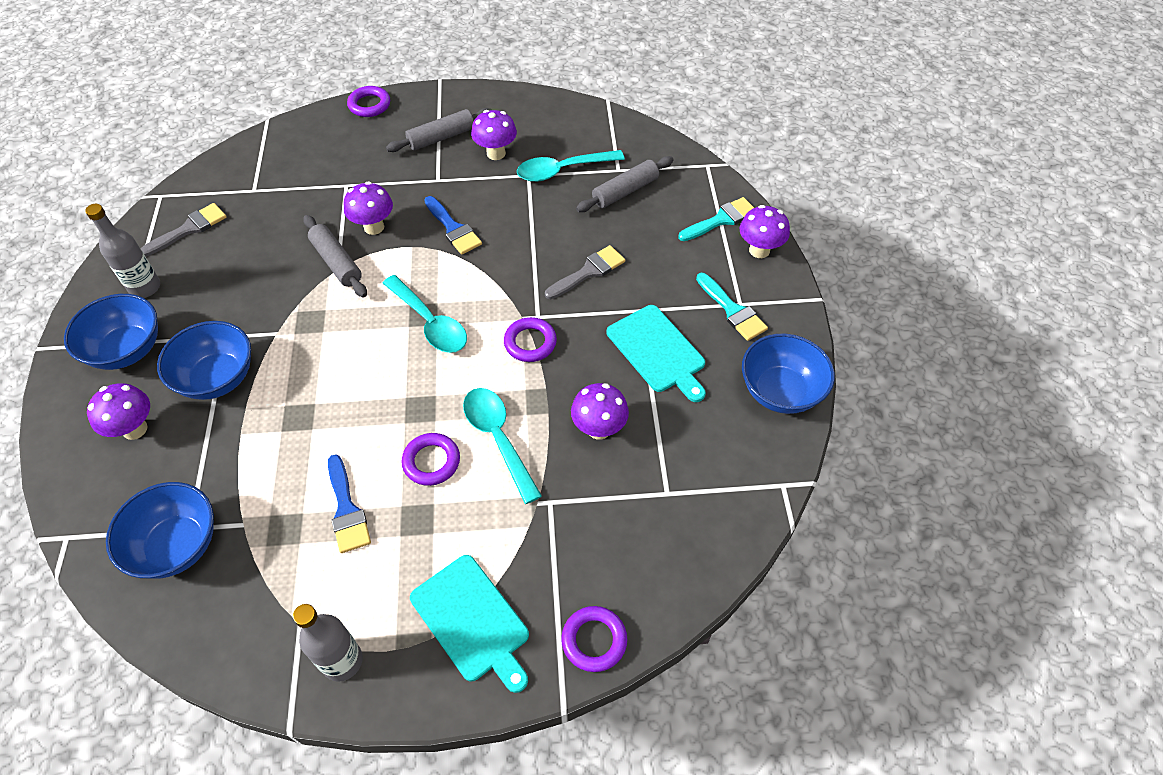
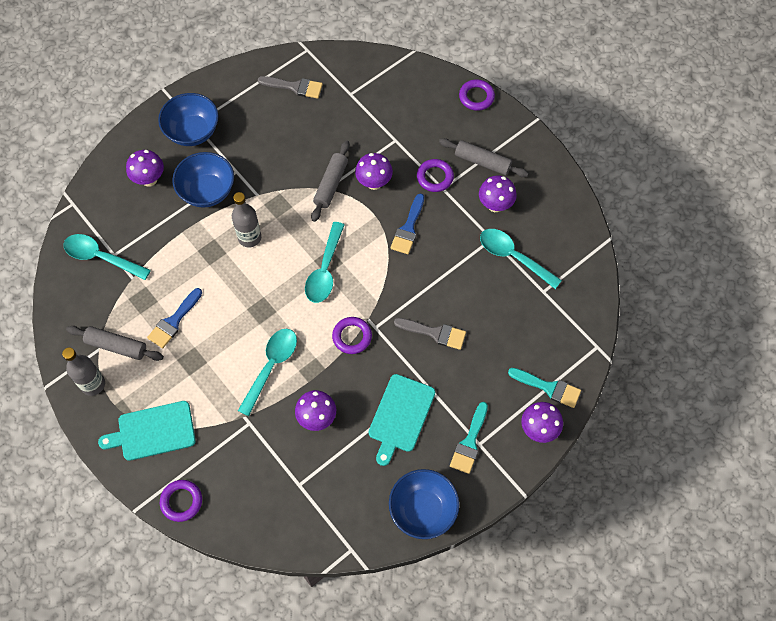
camera: 55 degrees right, 10 degrees up
(145, 287) = (238, 103): grey bottle -> grey bottle (249, 238)
(177, 545) = (101, 257): blue bowl -> turquoise spoon
(431, 461) = (232, 342): purple ring -> purple ring (435, 177)
(472, 621) = (153, 431): turquoise cutting board -> turquoise cutting board turned 60 degrees clockwise
(625, 191) = (526, 309): grey rolling pin -> grey rolling pin (116, 346)

